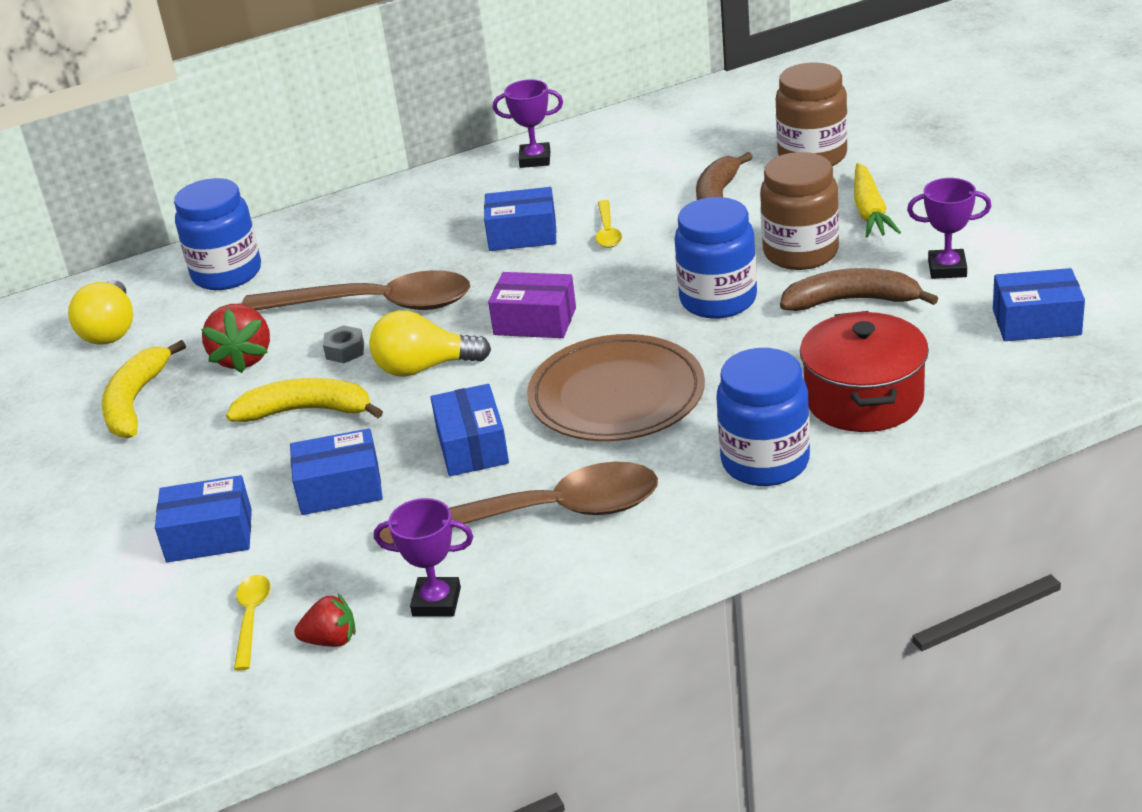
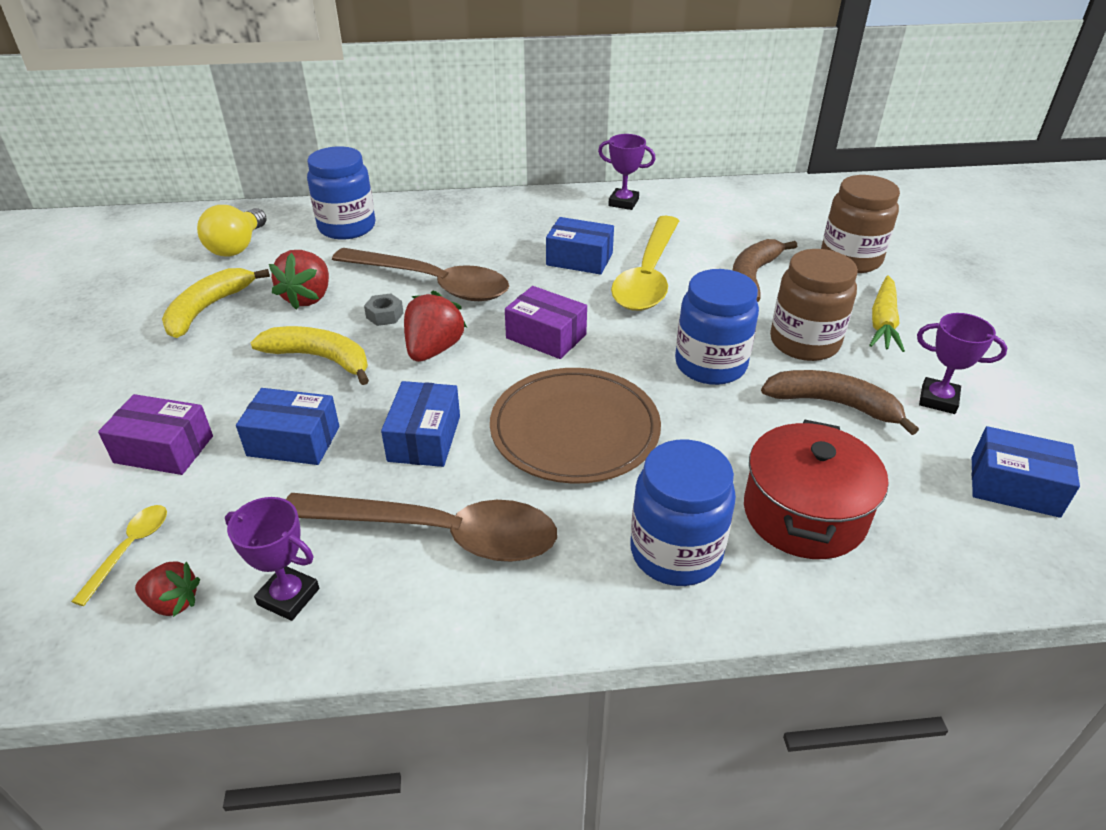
camera: 15 degrees right, 5 degrees up
(209, 536) = (164, 449): blue box -> purple box
(424, 368) = (433, 350): yellow light bulb -> red strawberry
(607, 231) = (648, 275): yellow spoon -> yellow spoon, size x2.31

